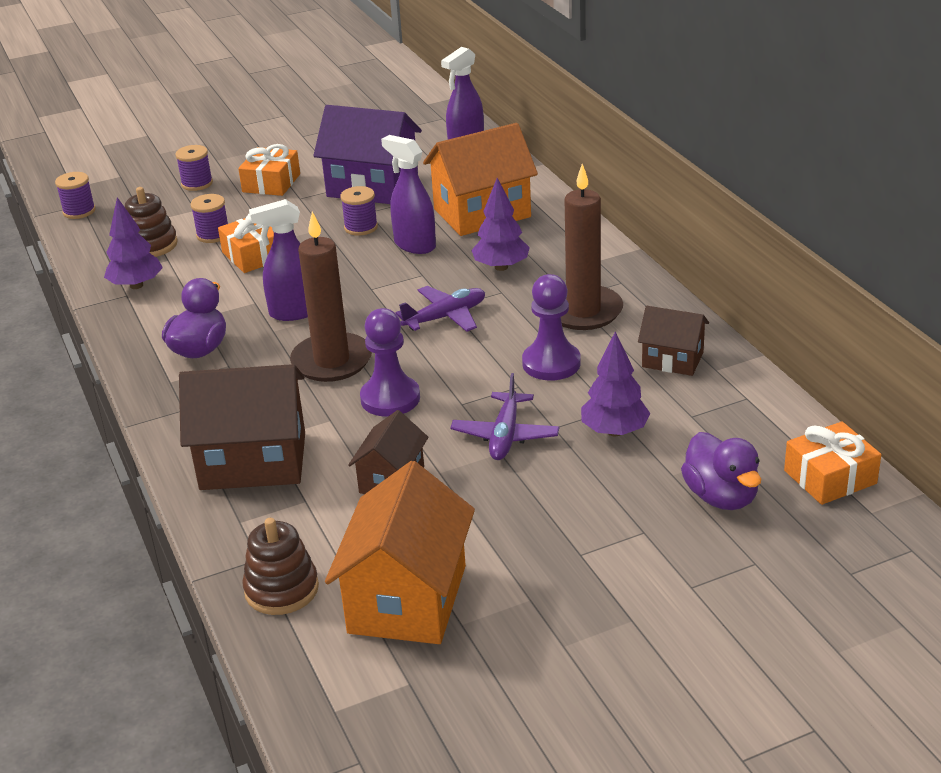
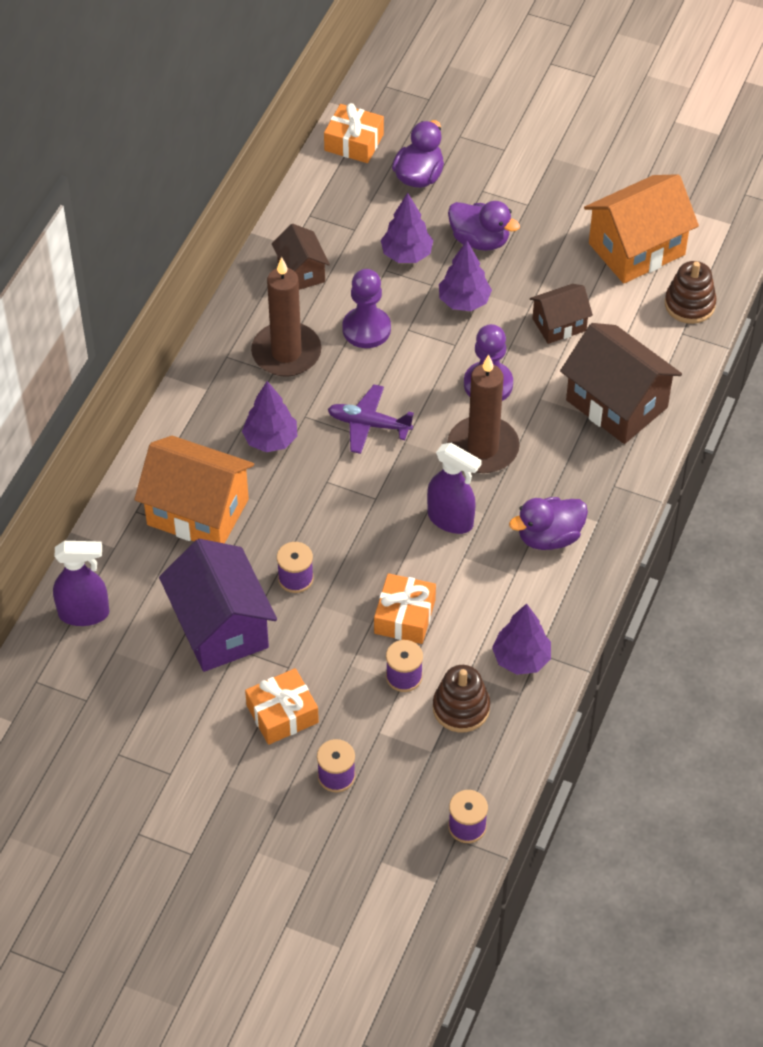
camera: 135 degrees left, 20 degrees up
(414, 245) = (289, 519): purple spray bottle -> none
(505, 436) = (464, 301): purple plane -> purple tree
(572, 489) = (480, 240): none -> purple duck

